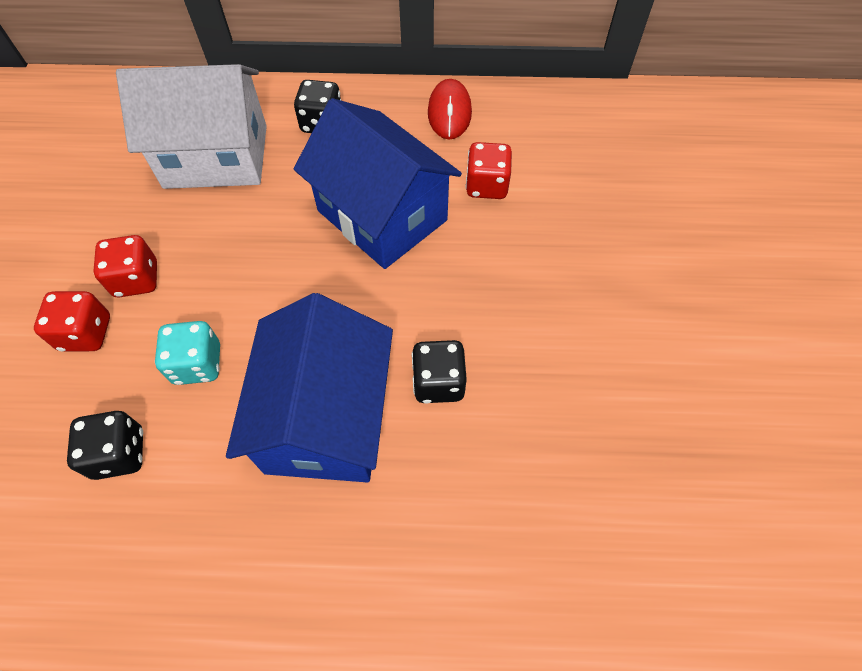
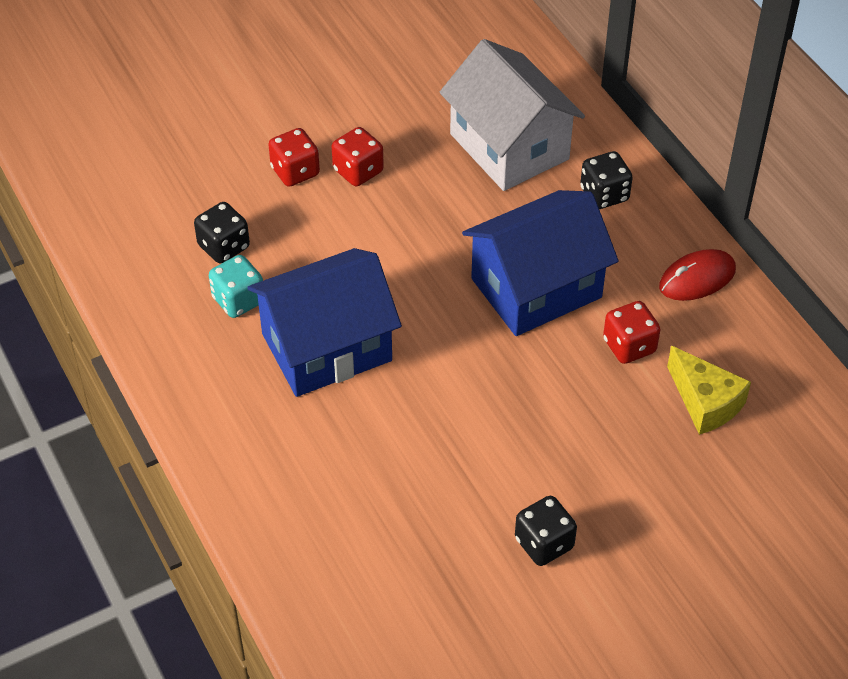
camera: 60 degrees right, 10 degrees down
(197, 364) = (316, 248): turquoise dice -> turquoise dice (238, 300)
(382, 215) = (536, 288): blue house -> blue house turned 45 degrees clockwise
(438, 382) = (404, 401): black dice -> black dice (544, 543)
(572, 168) = (705, 402): none -> yellow cheese

